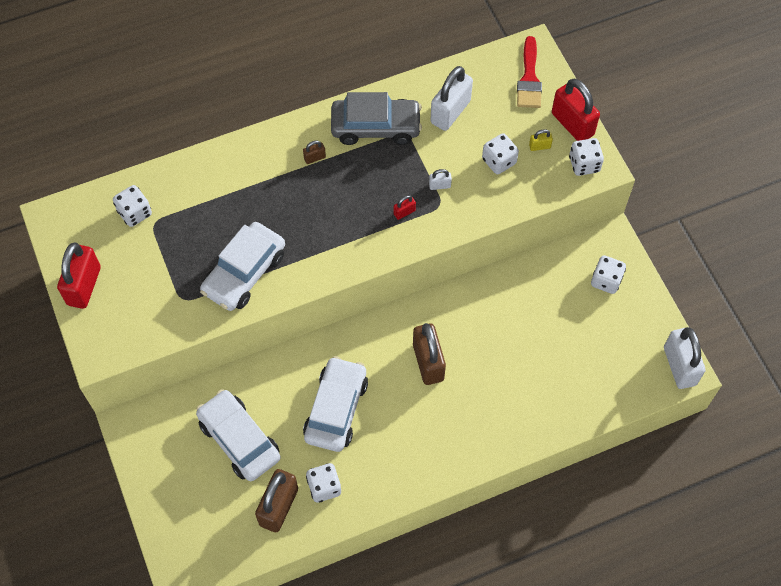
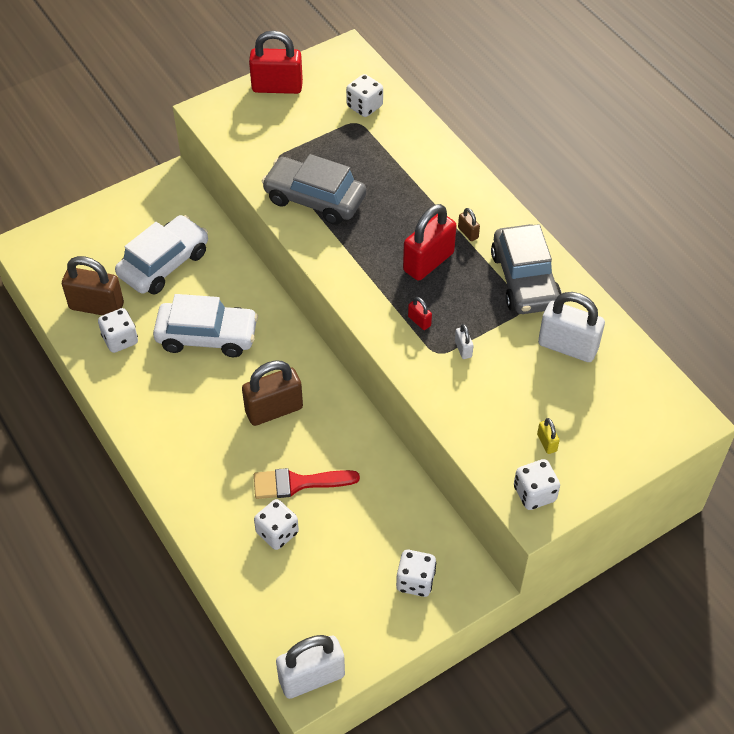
camera: 80 degrees right, 10 degrees down
(244, 273) = (314, 199): white car -> grey car
(499, 161) = (513, 403): white dice -> white dice (277, 533)
(529, 78) = (644, 421): red brush -> red brush (298, 483)
(572, 124) = (591, 475): red padlock -> red padlock (428, 262)

